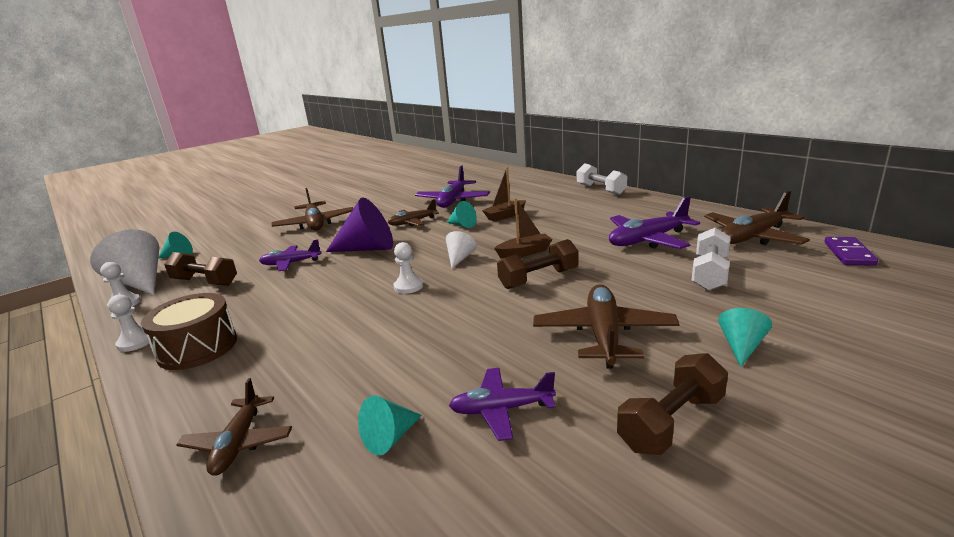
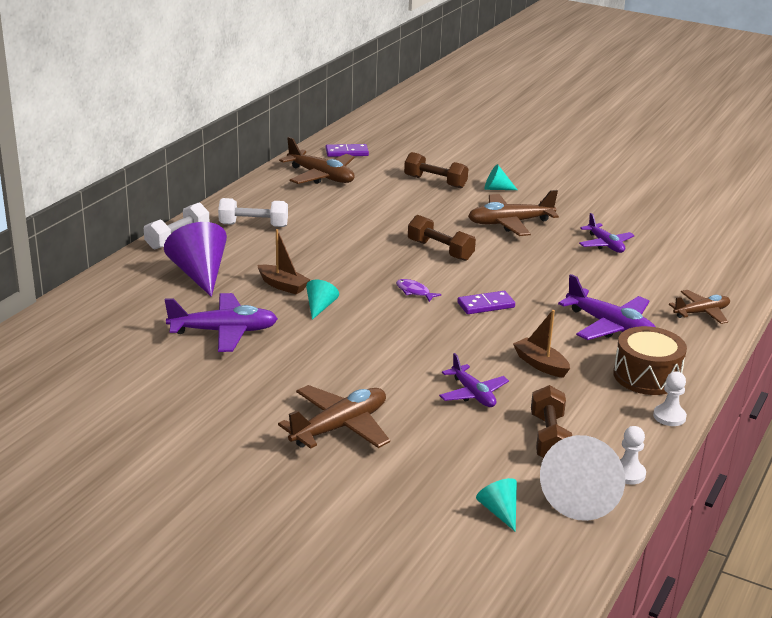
camera: 115 degrees left, 5 degrees up
(367, 248) = (411, 353): purple cone -> purple cone (200, 274)
(390, 437) = (653, 270): turquoise cone -> none
(408, 286) = (486, 305): white pawn -> purple domino
(412, 222) = (317, 344): brown plane -> none
(460, 258) = (414, 292): white cone -> purple fish
(524, 252) = (388, 262): brown boat -> brown boat (540, 364)
(648, 240) = (339, 212): purple plane -> purple plane (610, 326)
(671, 422) = (578, 205): brown dumbbell -> brown dumbbell (435, 182)
(709, 273) = (400, 193): white dumbbell -> white dumbbell (253, 225)

